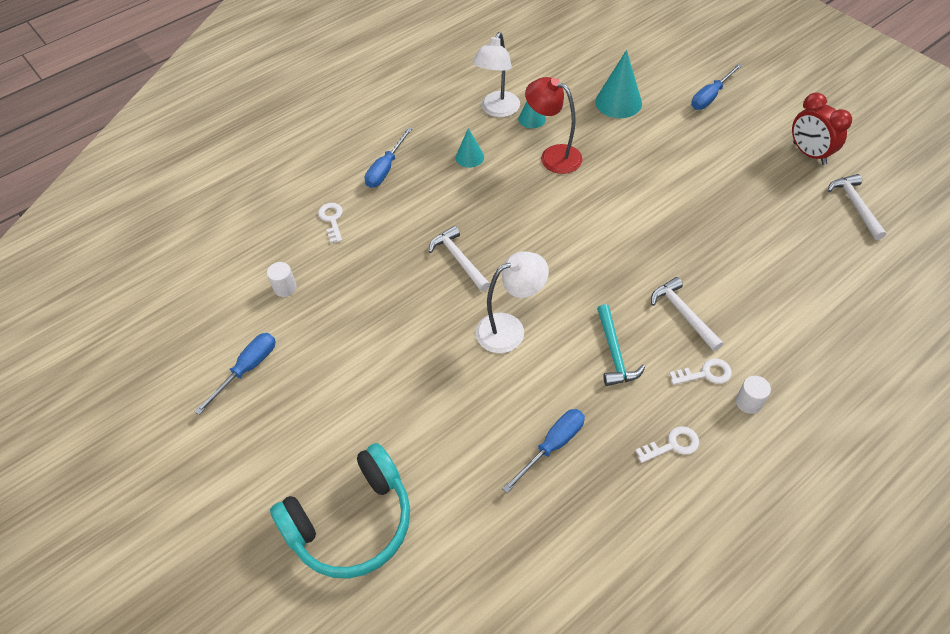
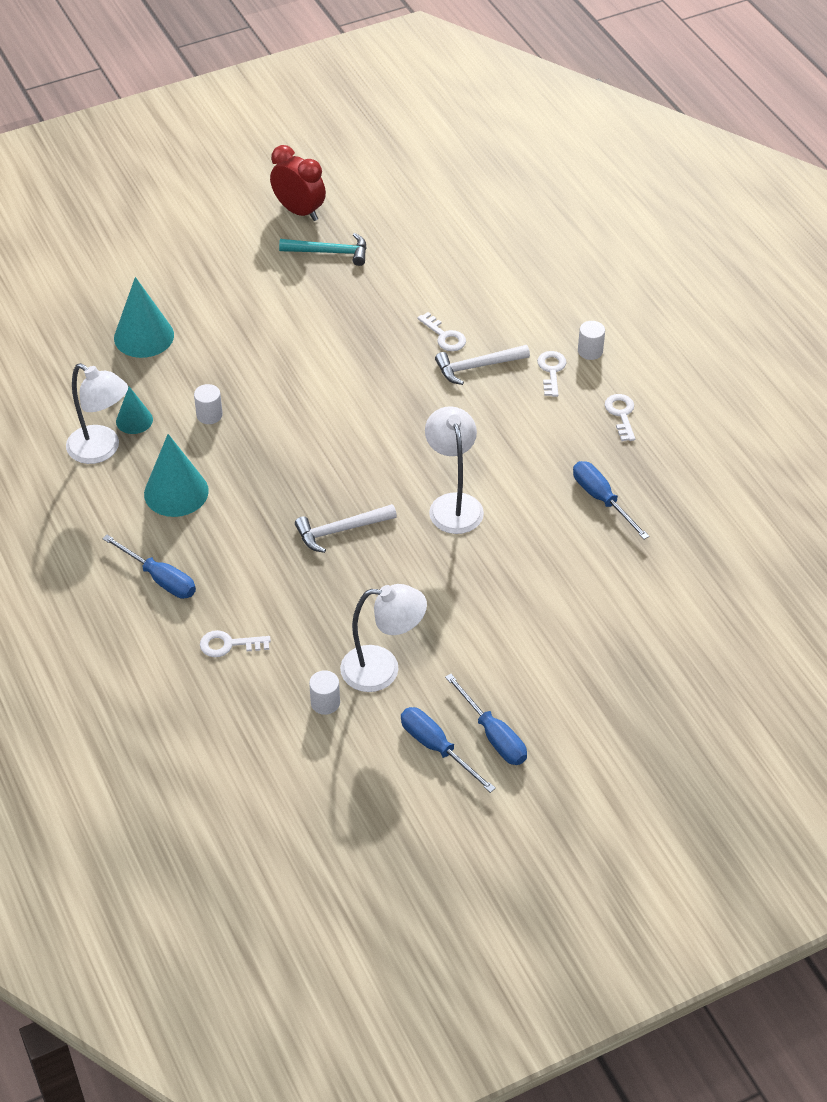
camera: 80 degrees left, 5 degrees down
(322, 317) = (382, 669): none -> white lamp
(351, 522) = (648, 668): turquoise headphones -> none
(469, 157) = (176, 492): turquoise cone -> turquoise cone, size x1.69
(553, 156) = (209, 415): red lamp -> white cylinder
(614, 353) = (508, 429): turquoise hammer -> turquoise hammer (330, 252)
(710, 96) = (173, 257): blue screwdriver -> blue screwdriver (493, 735)
(710, 282) = (444, 336): none -> white key
(809, 153) = (299, 211): red clock -> red clock turned 120 degrees counterclockwise
(855, 205) = (384, 204): white hammer -> none

